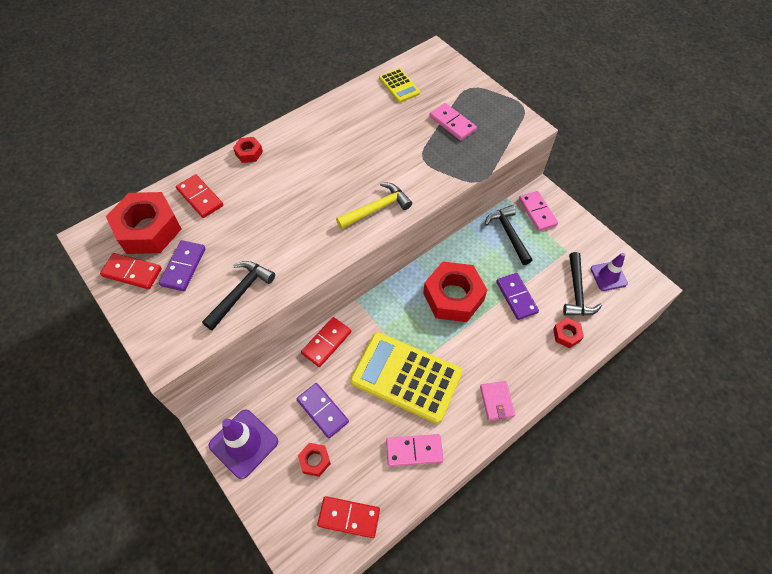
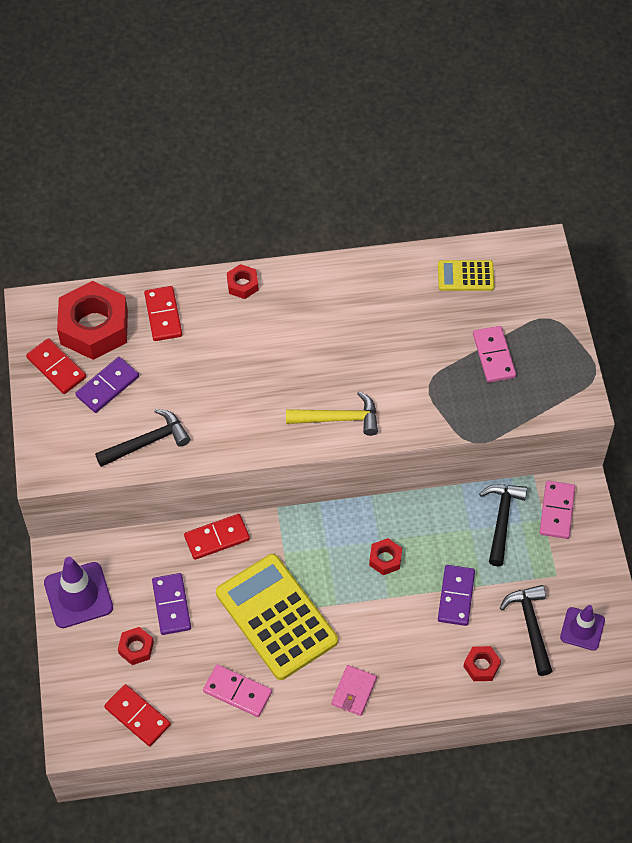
camera: 30 degrees right, 0 degrees up
(399, 86) = (465, 276): yellow calculator -> yellow calculator turned 90 degrees clockwise
(453, 296) = (385, 559): red nut -> red nut, size x0.46
(577, 291) = (530, 626): black hammer -> black hammer turned 135 degrees clockwise

